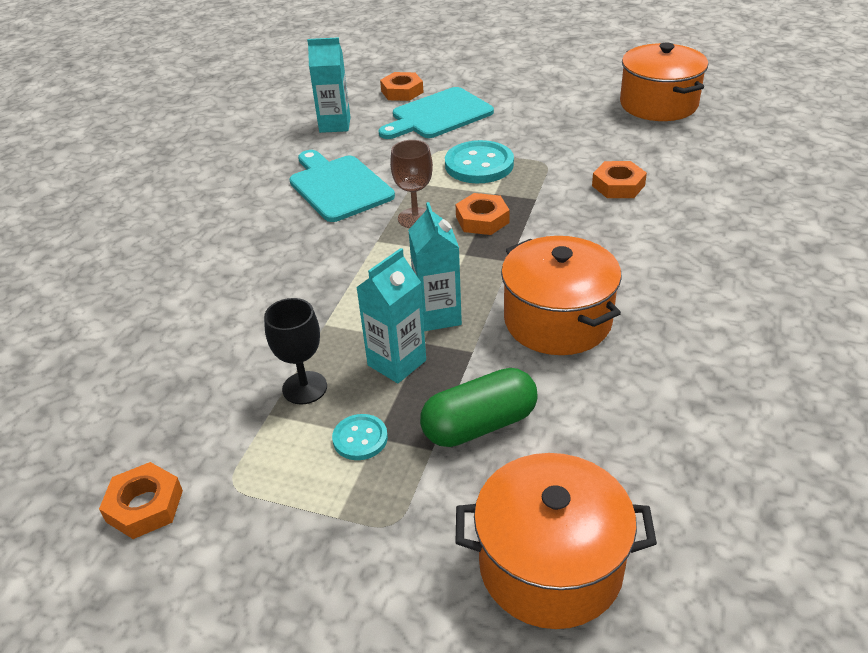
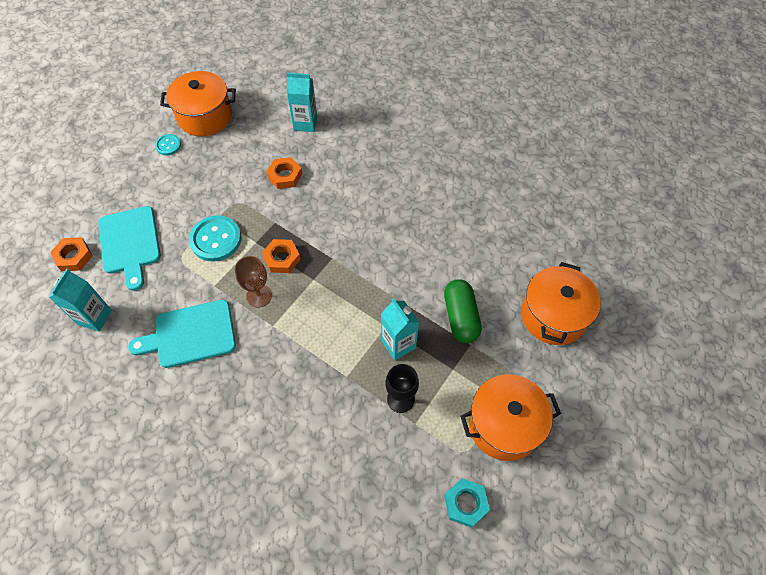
camera: 75 degrees left, 20 degrees up
(144, 506) = (466, 503): orange nut -> turquoise nut
(360, 438) = (451, 377): turquoise button -> turquoise button (168, 145)
(438, 316) = (366, 311): turquoise carton -> turquoise carton (305, 123)
(557, 320) = (395, 254): orange pot -> orange pot (504, 425)

